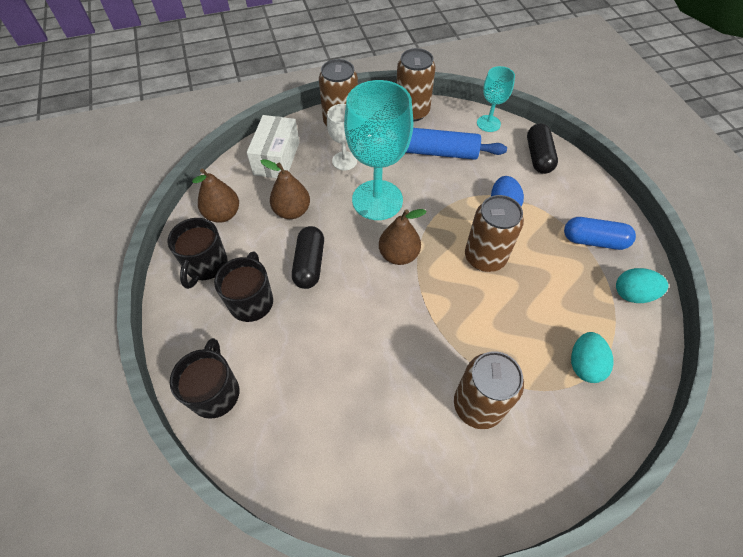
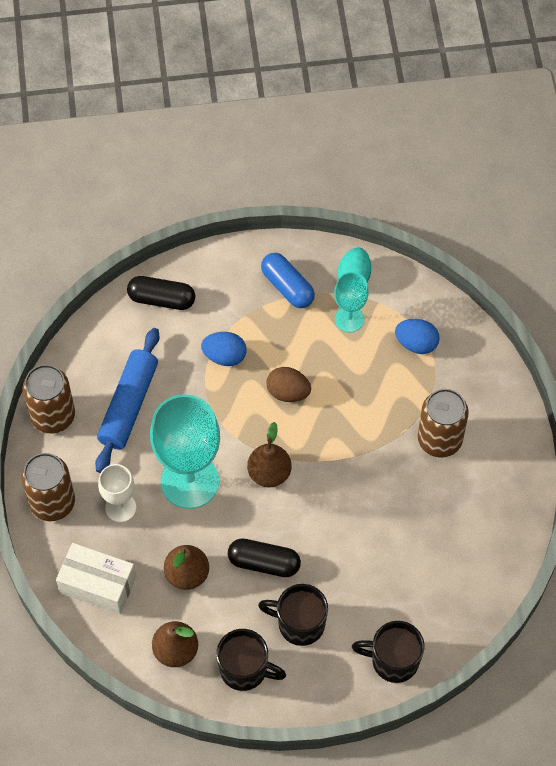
camera: 80 degrees left, 5 degrees up
(485, 257) = (288, 392): brown can -> brown egg
(488, 123) = (95, 335): turquoise goblet -> turquoise goblet (349, 319)
(584, 364) = (416, 343): turquoise egg -> blue egg
(594, 241) = (287, 287): blue capsule -> blue capsule turned 60 degrees counterclockwise

